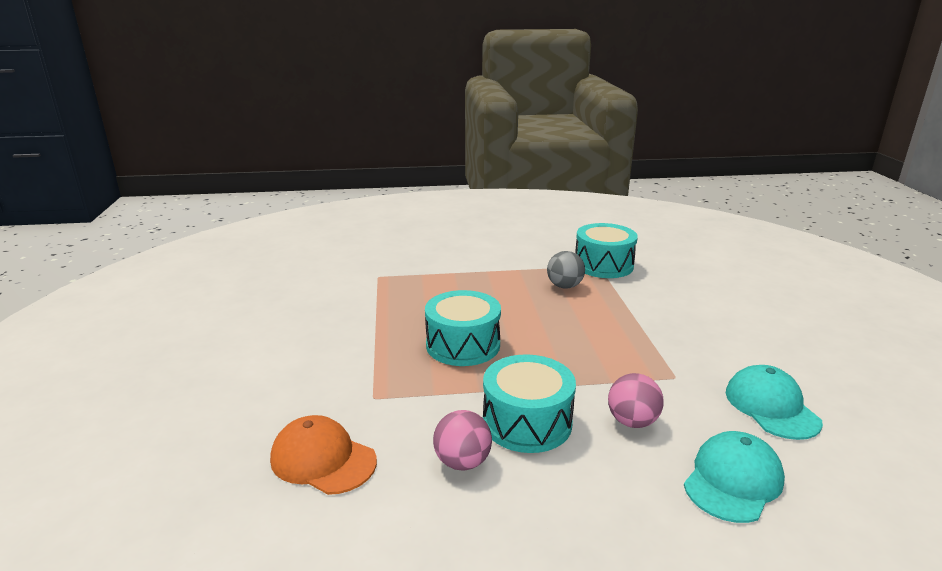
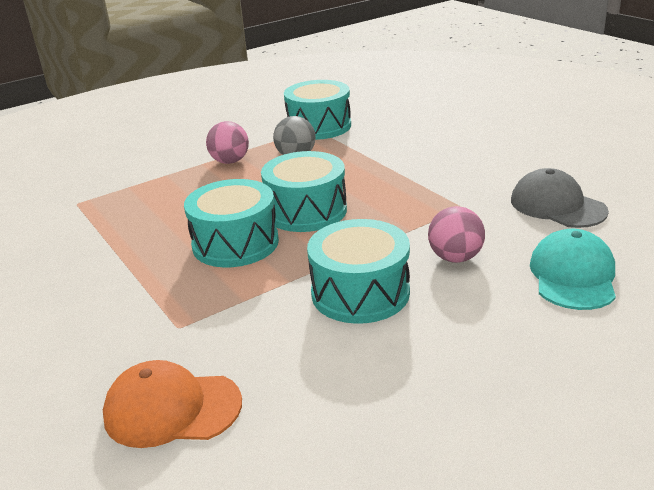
camera: 25 degrees left, 5 degrees up
(462, 462) = (327, 352): pink ball -> pink ball (230, 161)
(537, 336) = (306, 211): none -> turquoise drum
(771, 407) = (557, 206): turquoise cap -> grey cap

